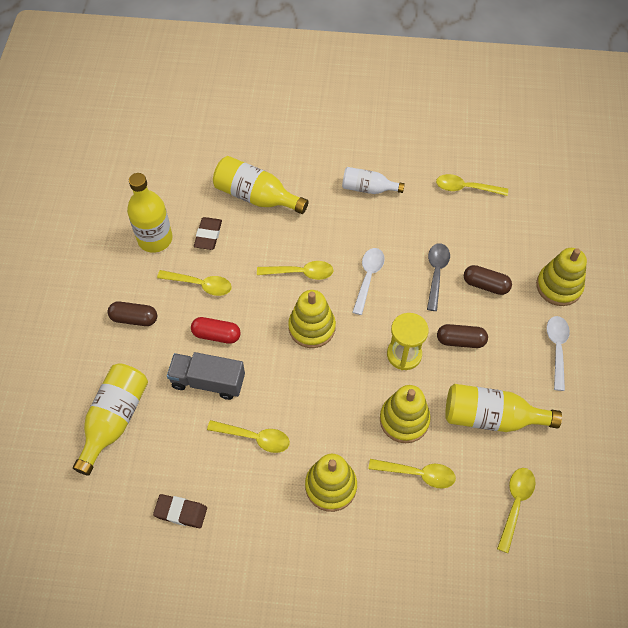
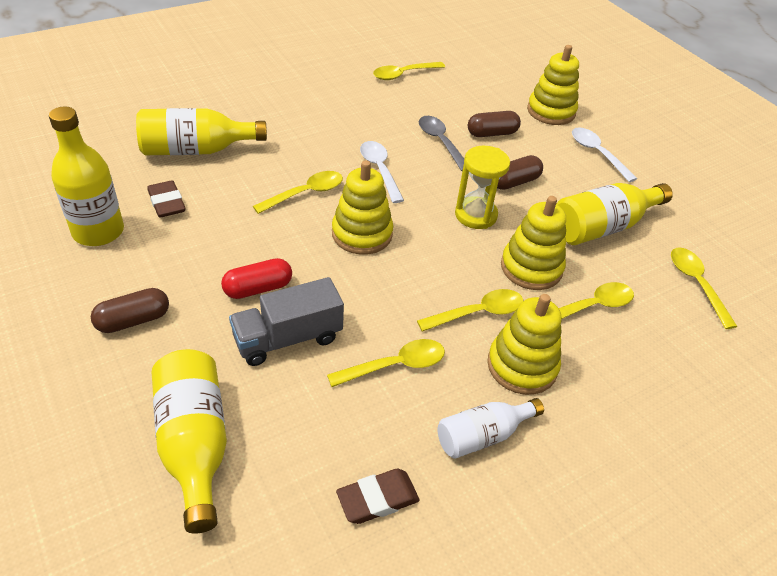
camera: 40 degrees left, 15 degrees down
(200, 285) = (196, 250): yellow spoon -> yellow spoon (478, 313)
(368, 188) = (312, 104): white bottle -> white bottle (483, 436)

